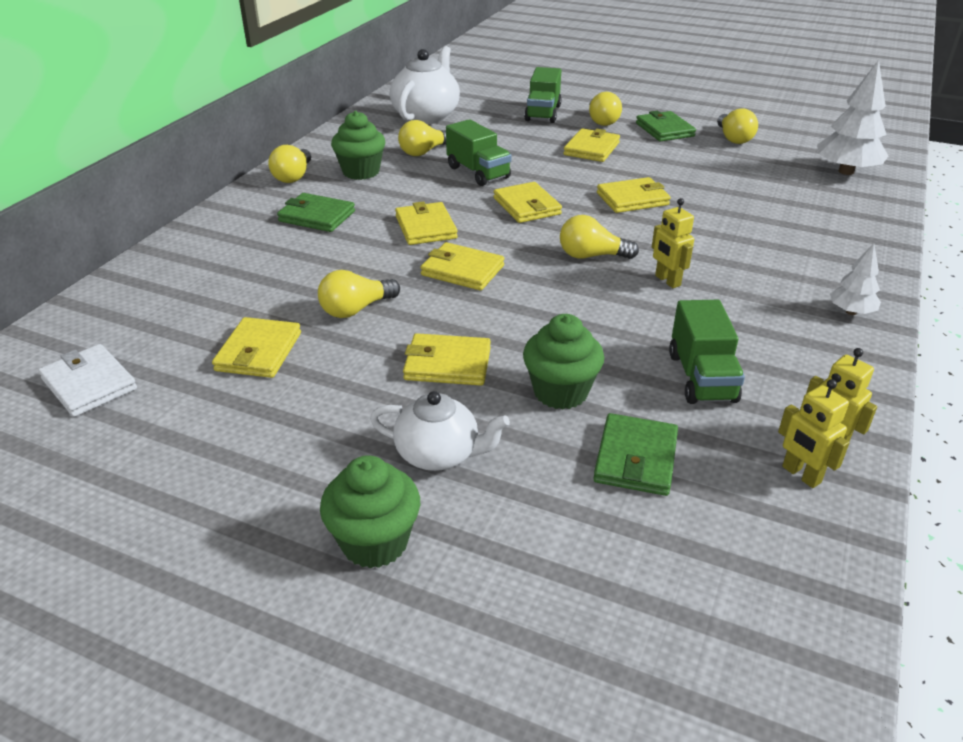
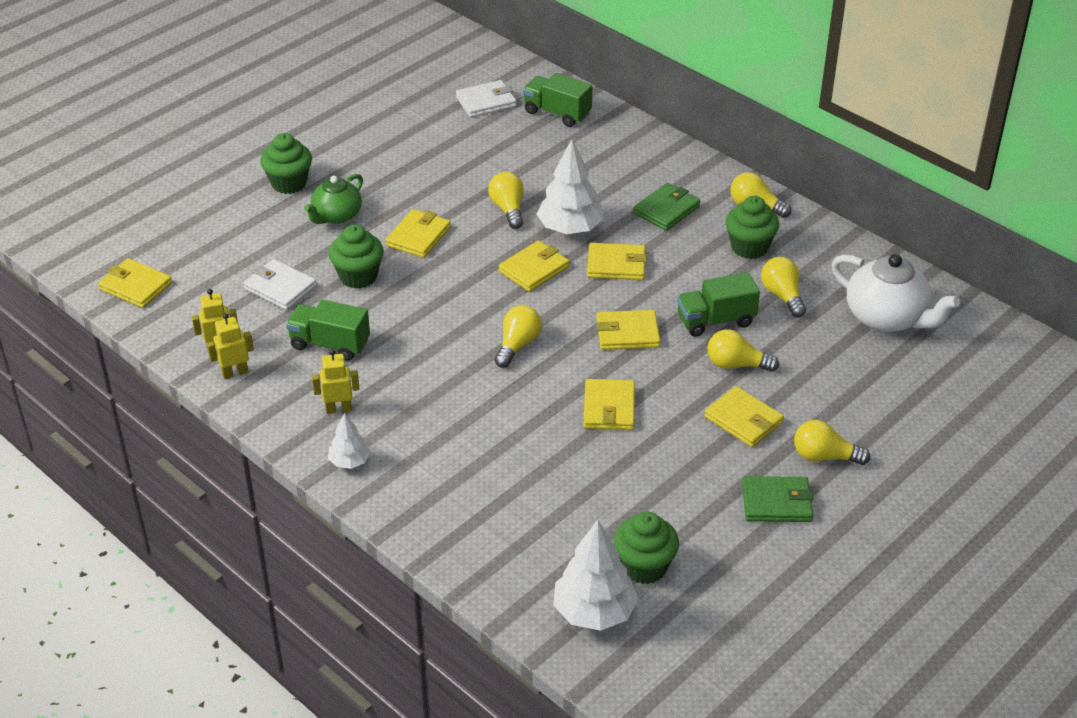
camera: 110 degrees right, 5 degrees up
(259, 352) = (481, 163): yellow wallet -> yellow wallet (135, 286)
(376, 263) = (570, 228): none -> white tree
(439, 454) = (336, 216): white teapot -> green teapot
(543, 113) = (866, 413): green truck -> green truck (557, 113)
(636, 458) = (280, 288): green wallet -> white wallet
(667, 281) = (455, 375): yellow robot -> yellow robot (338, 409)
(733, 138) = (726, 555): yellow light bulb -> yellow light bulb (736, 364)
(781, 161) = (644, 567): none -> green cupcake

